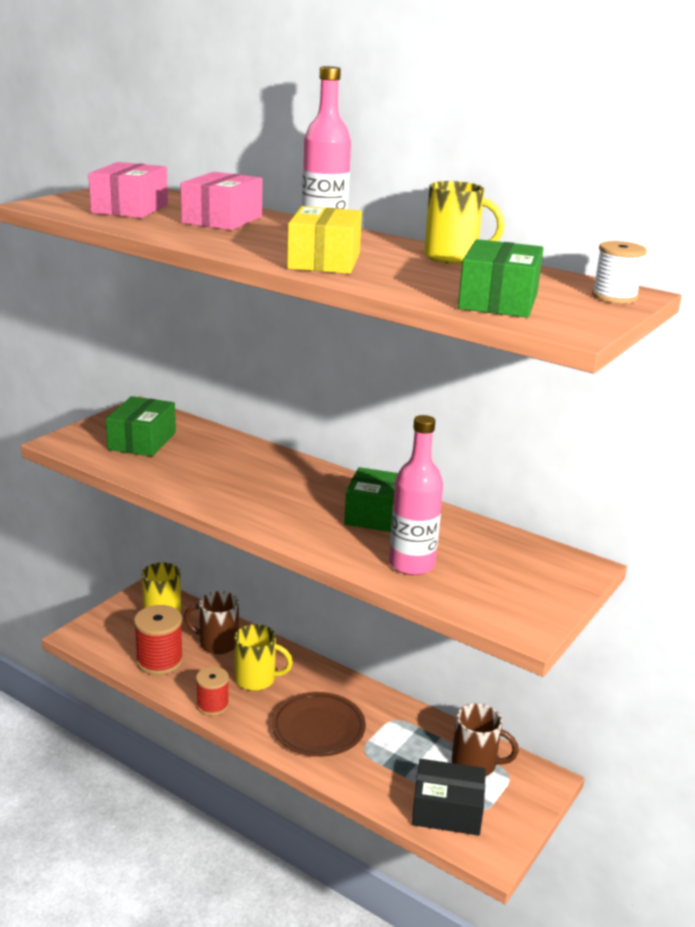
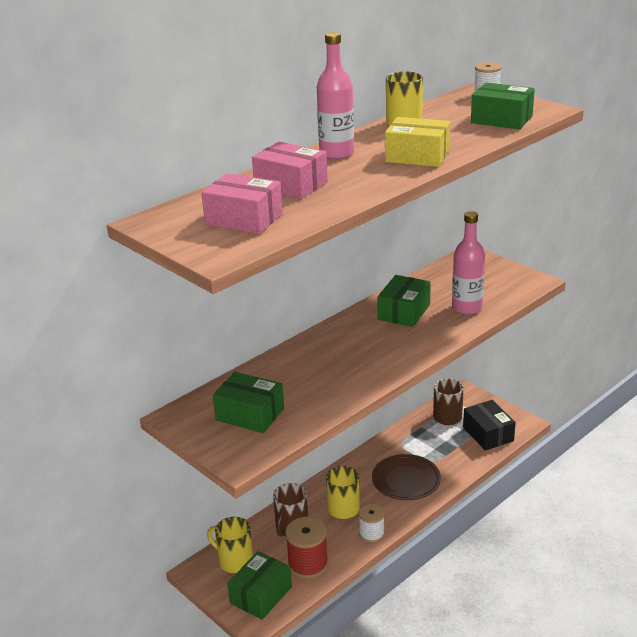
camera: 75 degrees left, 5 degrees up
(114, 634) = (261, 595): none -> green box
(212, 705) = (371, 534): red spool -> white spool
(447, 810) = (488, 434): black box -> black box turned 45 degrees counterclockwise

